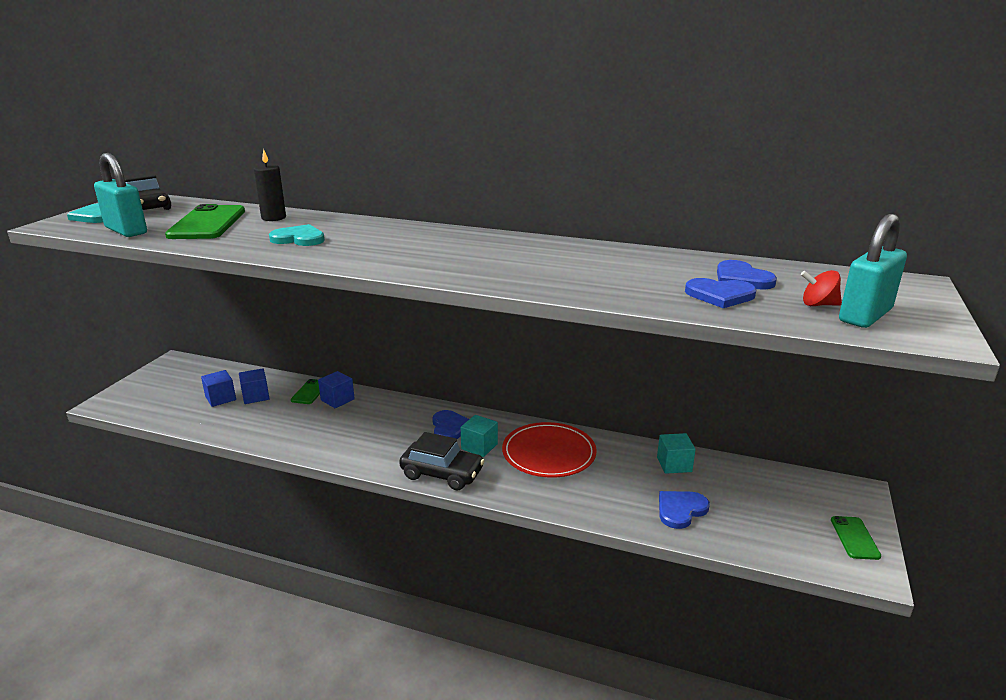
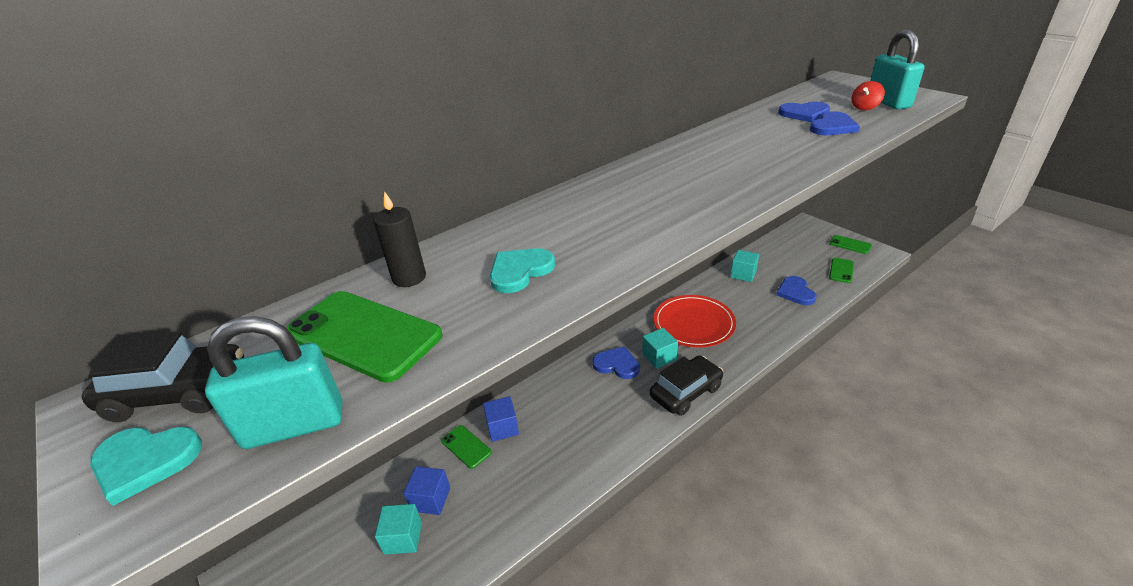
camera: 55 degrees left, 10 degrees up
(220, 398) = (403, 538): blue cube -> turquoise cube
(775, 540) = (841, 270): none -> green phone

